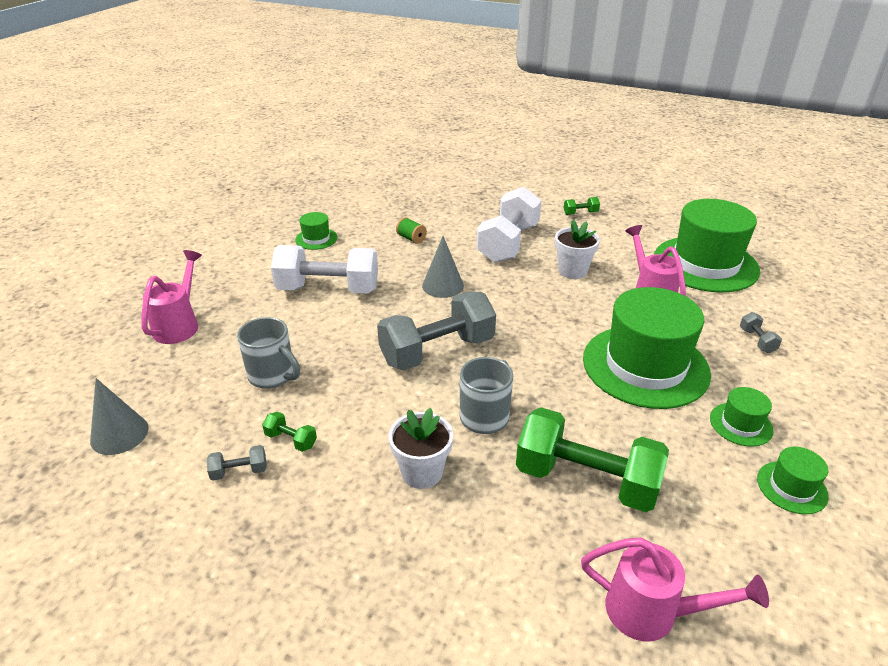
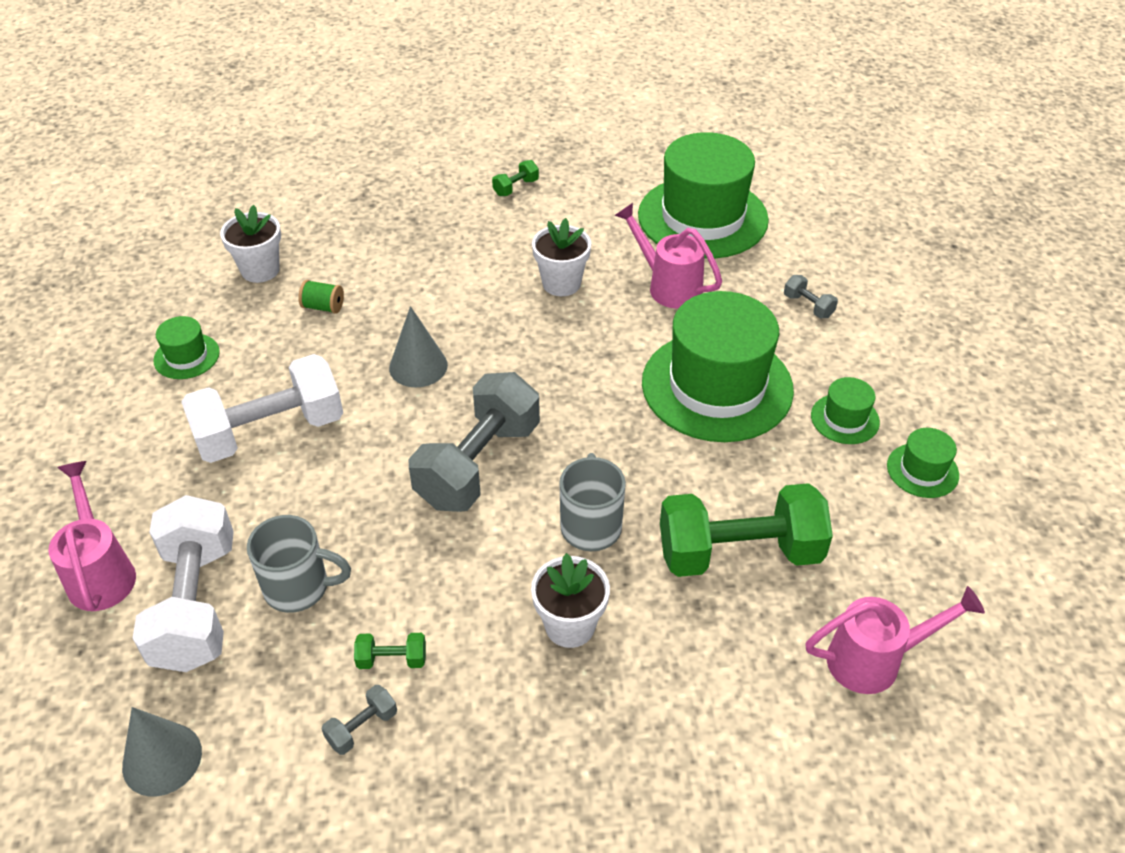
camera: 30 degrees left, 10 degrees up
(391, 211) = (260, 270): none -> white flower pot
(508, 243) = (456, 269): white dumbbell -> white dumbbell (196, 604)

